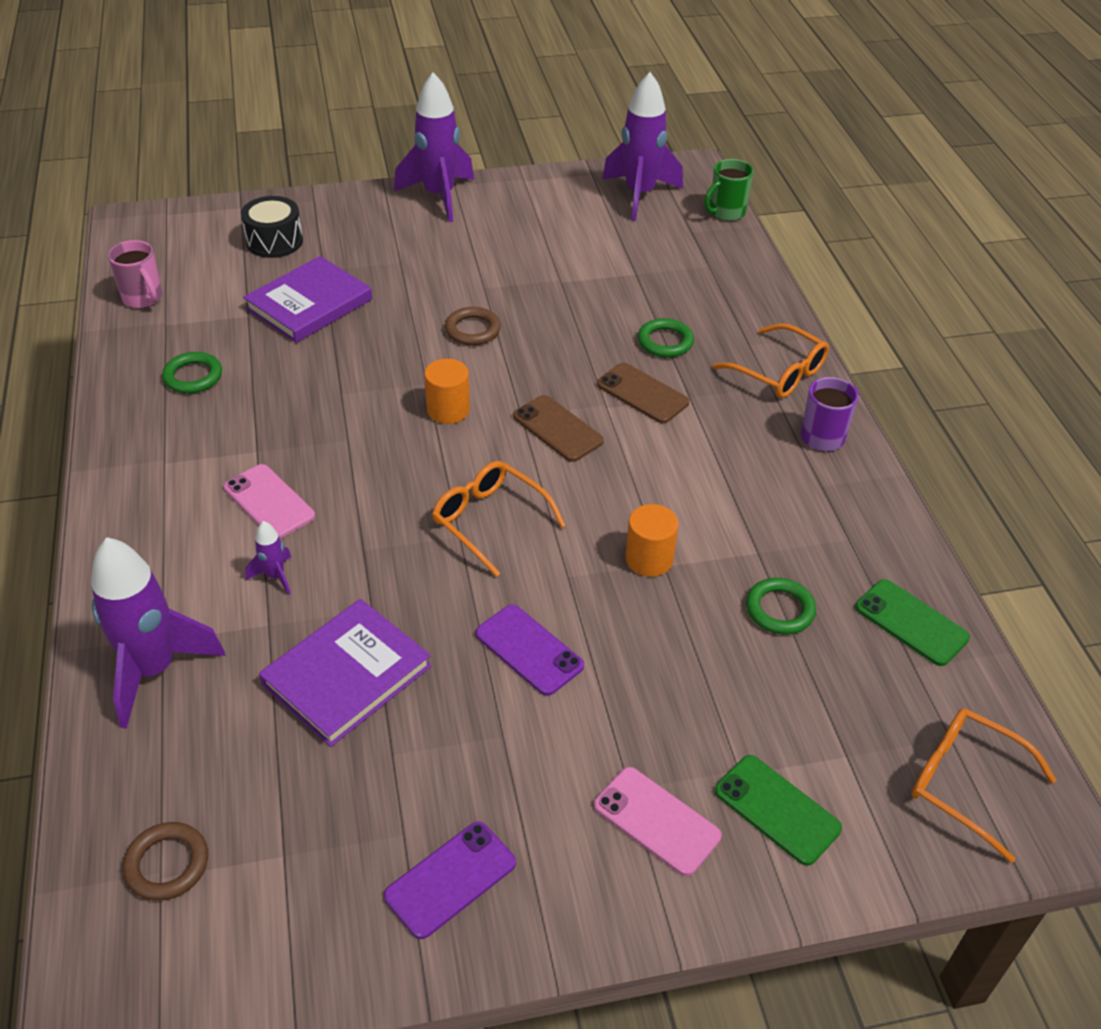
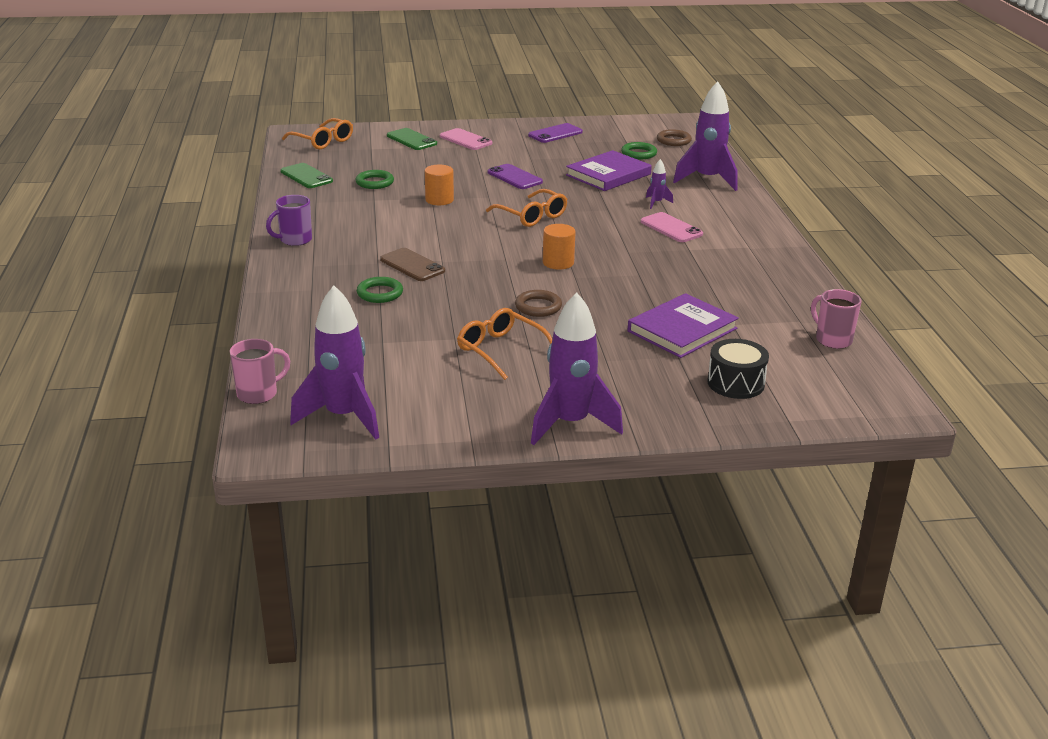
camera: 175 degrees left, 15 degrees down
(193, 376) = (756, 287): green ring -> green ring (639, 154)
(557, 429) = (480, 251): brown phone -> none
(726, 213) = (258, 394): green mug -> pink mug
(779, 372) = (300, 272): orange glasses -> orange glasses (501, 350)

